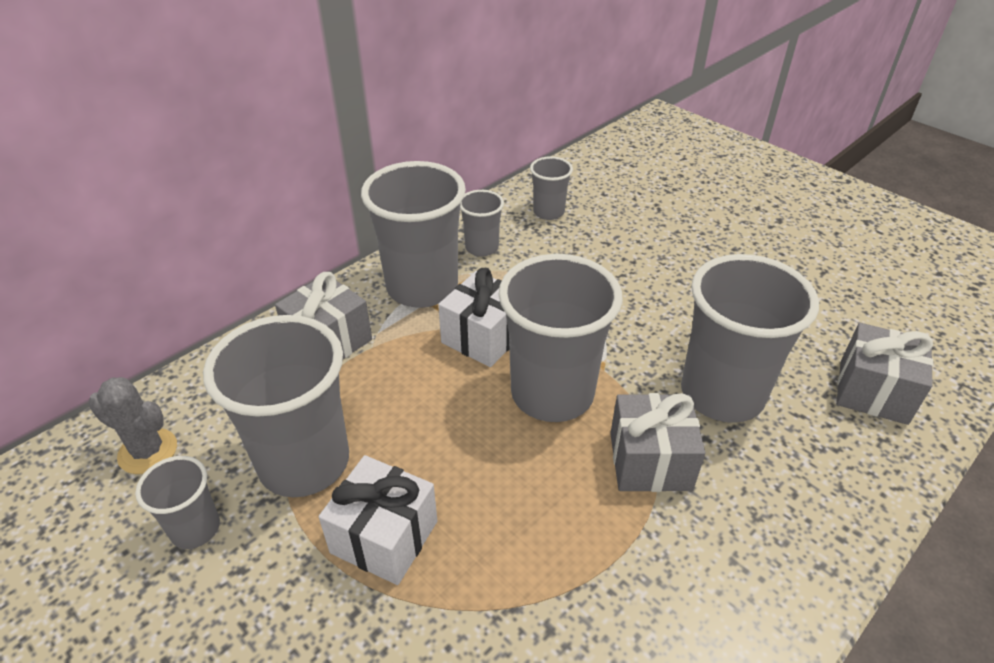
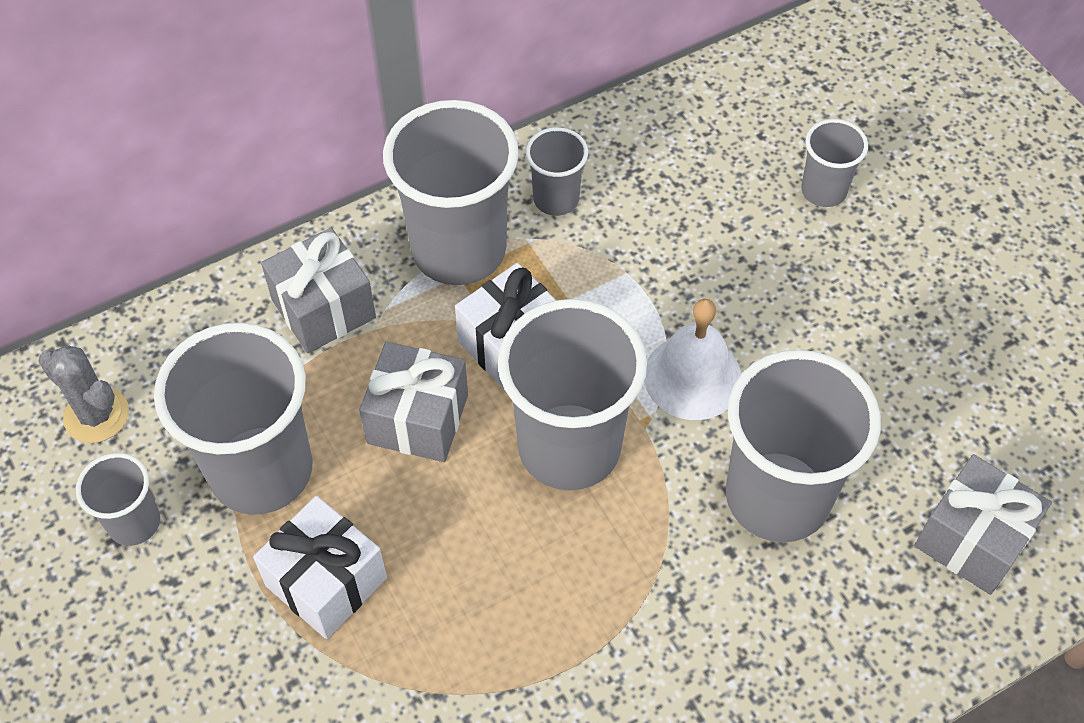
camera: 15 degrees right, 15 degrees up
(548, 212) = (669, 154): grey cup -> grey cup (823, 191)
(623, 331) = (692, 377): none -> white bell
(650, 461) = (650, 564): grey gift -> grey gift (418, 419)

